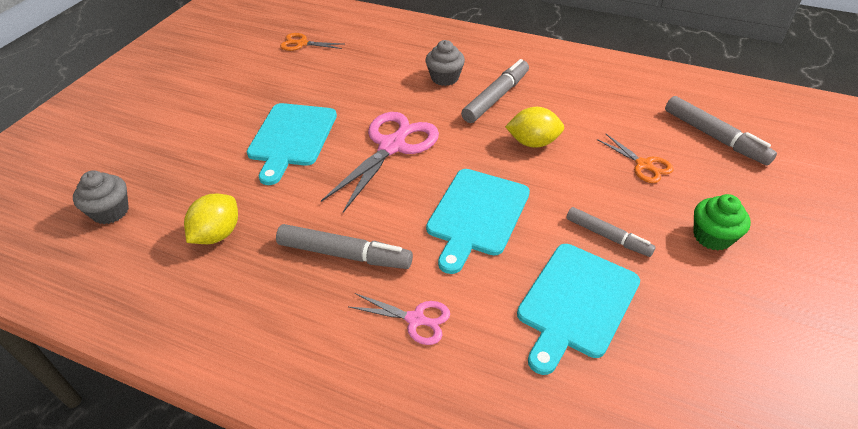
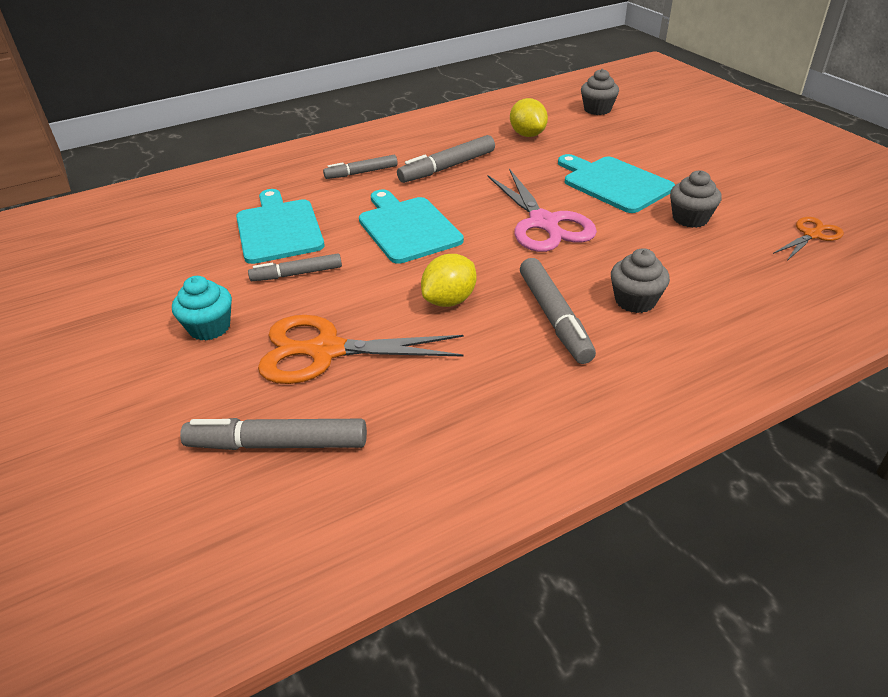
camera: 130 degrees right, 5 degrees down
(320, 88) = (690, 218): none -> grey cupcake
(416, 319) = (361, 173): pink scissors -> grey marker
(644, 165) = (325, 351): orange scissors -> orange scissors, size x1.89
(712, 236) = (209, 327): green cupcake -> turquoise cupcake

